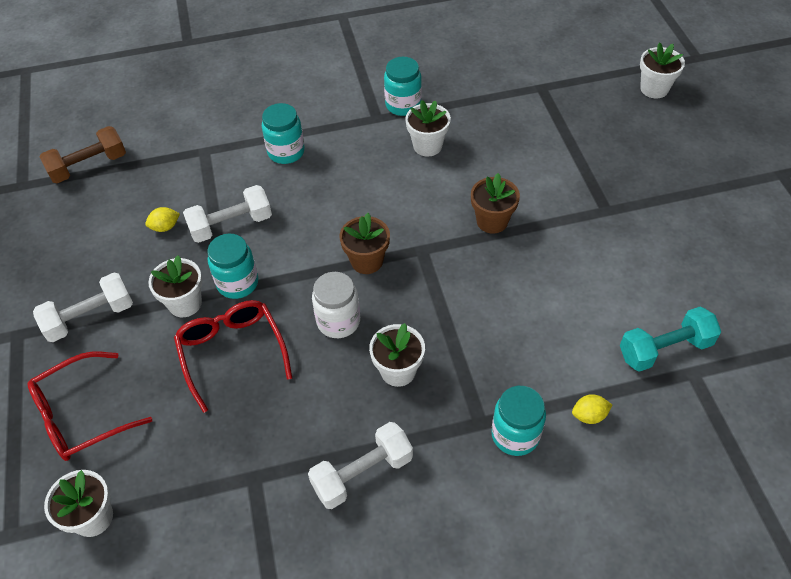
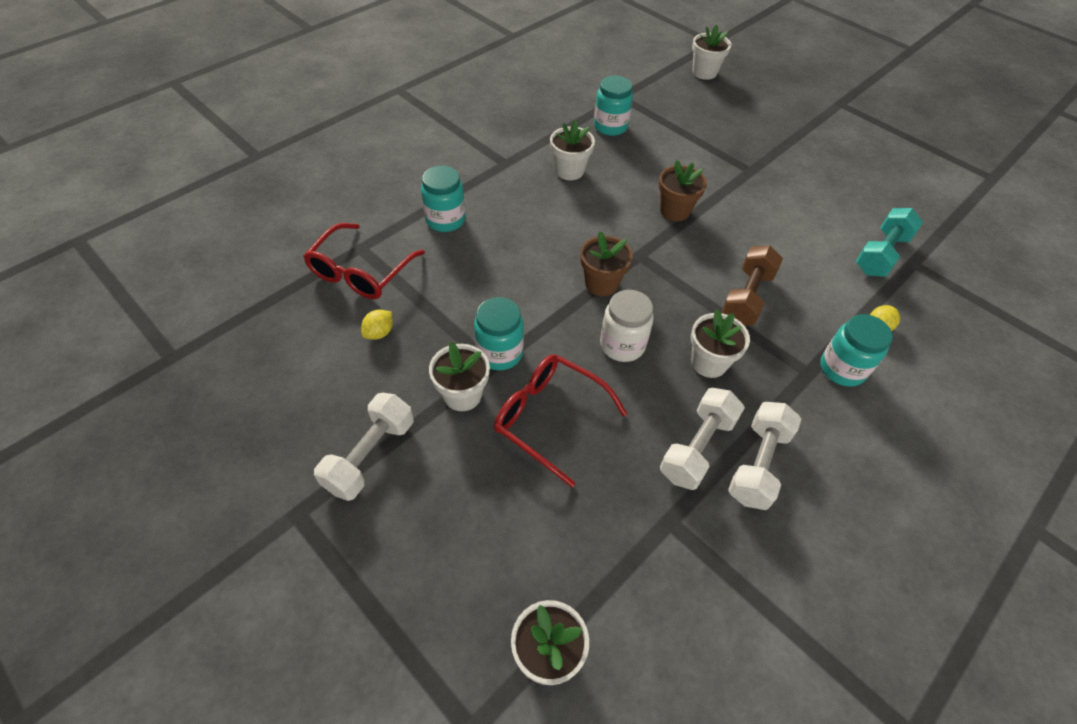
camera: 35 degrees left, 0 degrees up
(82, 415) = (445, 558): red glasses -> red glasses (361, 272)
(88, 166) = (240, 308): brown dumbbell -> brown dumbbell (746, 297)
(231, 225) = (447, 304): white dumbbell -> white dumbbell (697, 448)
(403, 105) = (519, 145): turquoise jar -> turquoise jar (610, 126)

